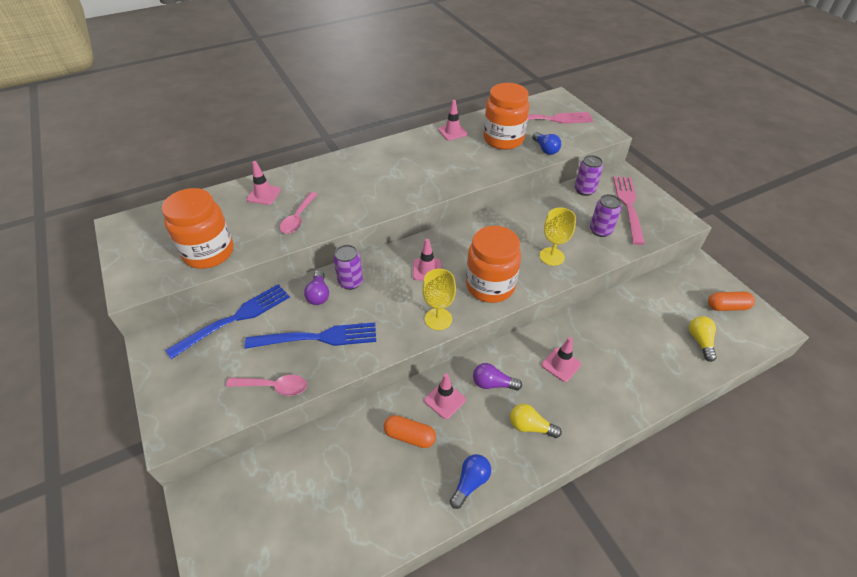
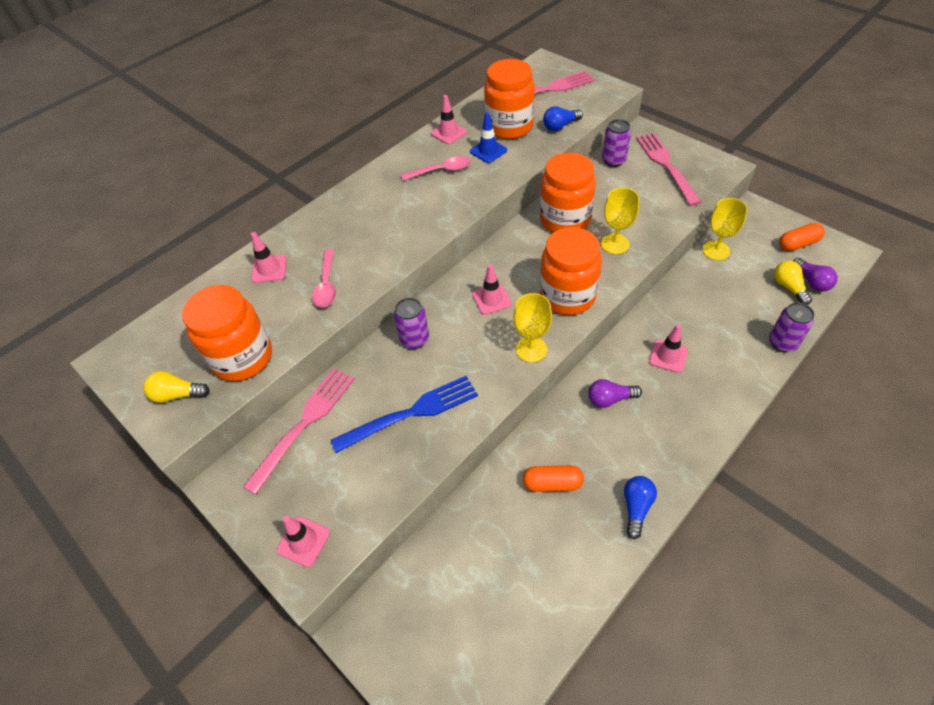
camera: 15 degrees left, 5 degrees up
(235, 319) = (304, 424): blue fork -> pink fork
(274, 387) = (392, 483): pink spoon -> pink spoon (441, 171)
(319, 294) = (386, 365): purple light bulb -> purple light bulb (811, 281)
(445, 400) = (569, 433): pink traffic cone -> pink traffic cone (303, 541)
(476, 153) = (488, 151): none -> blue traffic cone
(519, 225) = (565, 219): none -> orange jar
(530, 426) = (667, 430): yellow light bulb -> yellow light bulb (177, 395)
(545, 149) = (560, 126): blue light bulb -> blue light bulb turned 105 degrees clockwise
(600, 230) = (650, 201): purple can -> purple can (782, 343)
(647, 290) = (716, 251): none -> yellow goblet

